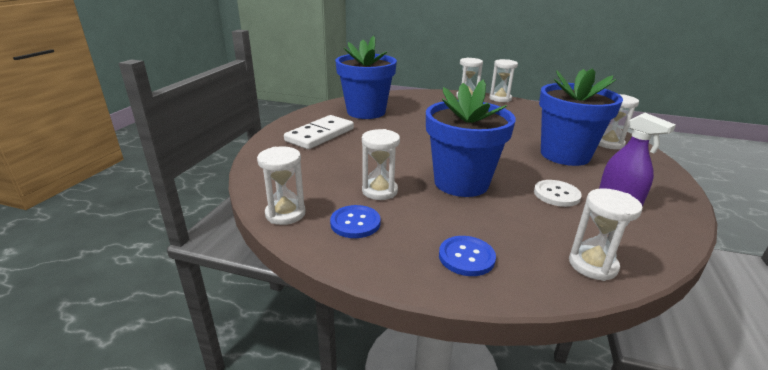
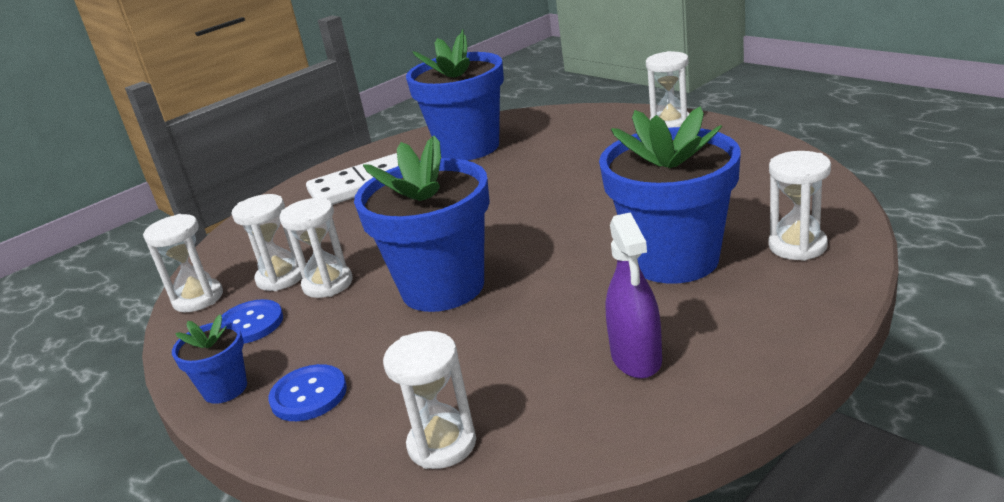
camera: 35 degrees right, 0 degrees up
(397, 267) = (225, 389): none -> blue flower pot
(500, 98) = (728, 129): white hourglass -> white hourglass (281, 278)
(556, 194) = (552, 329): white button -> none

